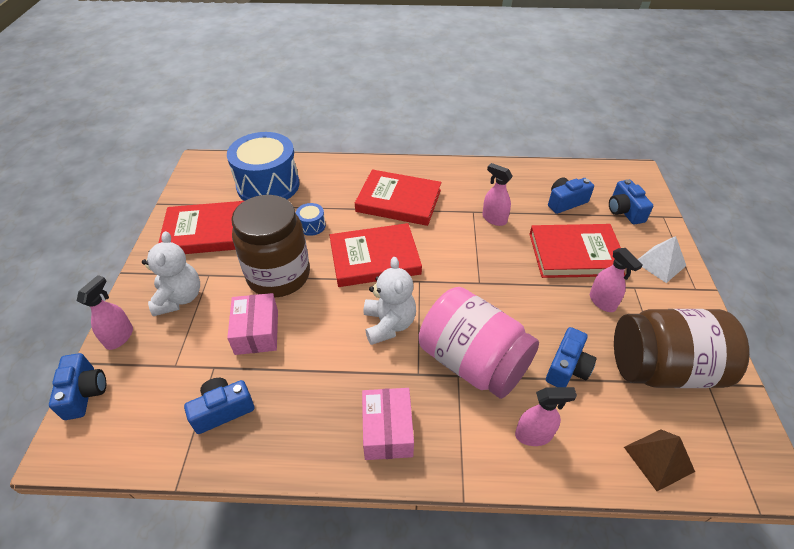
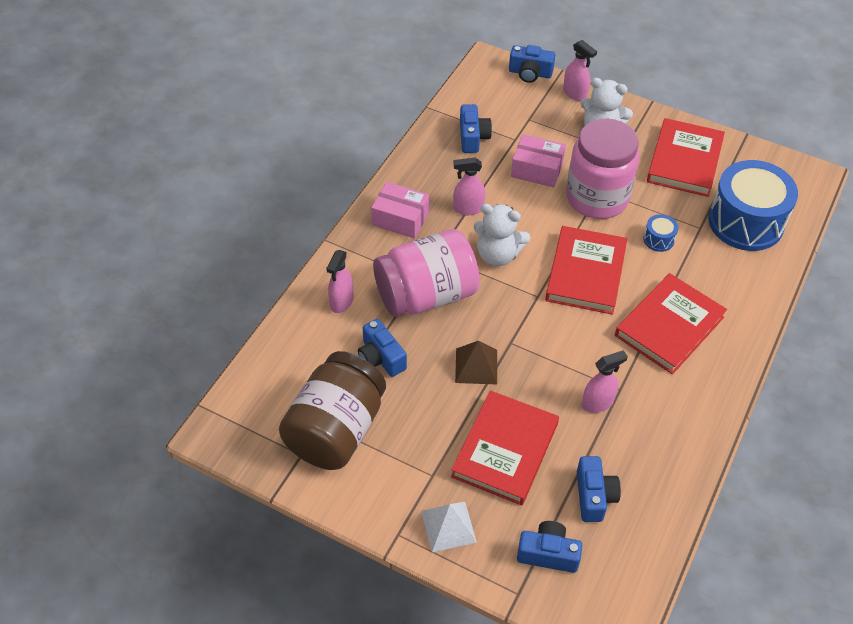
camera: 115 degrees right, 5 degrees up
(278, 275) = (597, 198): brown jar -> pink jar
(602, 302) = (431, 432): pink spray bottle -> pink spray bottle (468, 208)
(659, 459) = (273, 369): brown pyramid -> brown pyramid (476, 366)

